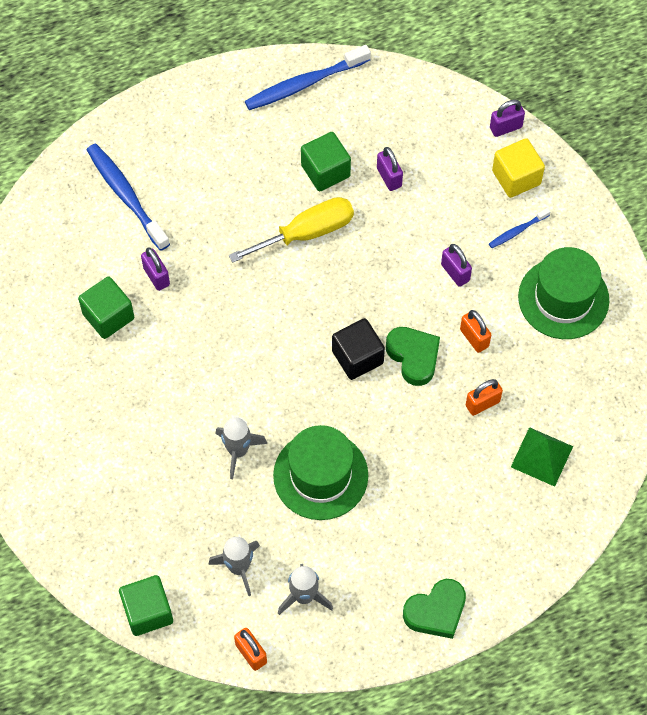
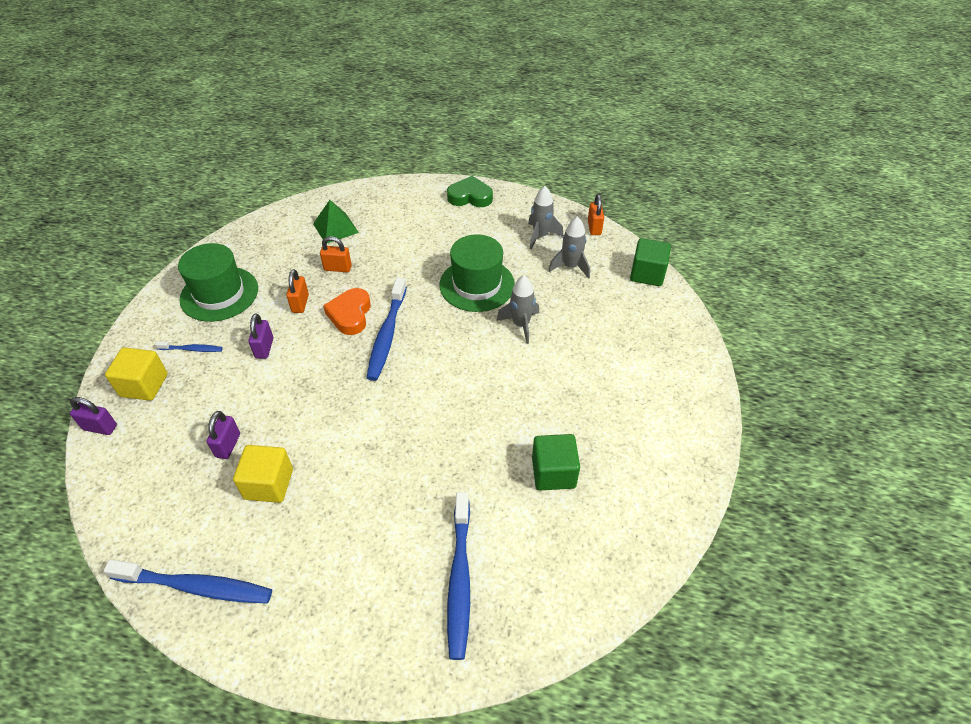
camera: 145 degrees left, 15 degrees down
(156, 276) = (488, 482): purple padlock -> none
(307, 233) = (336, 441): yellow screwdriver -> none
(325, 171) = (269, 484): green cube -> yellow cube
(357, 357) = (387, 335): black cube -> blue toothbrush
(413, 356) = (350, 315): green heart -> orange heart

